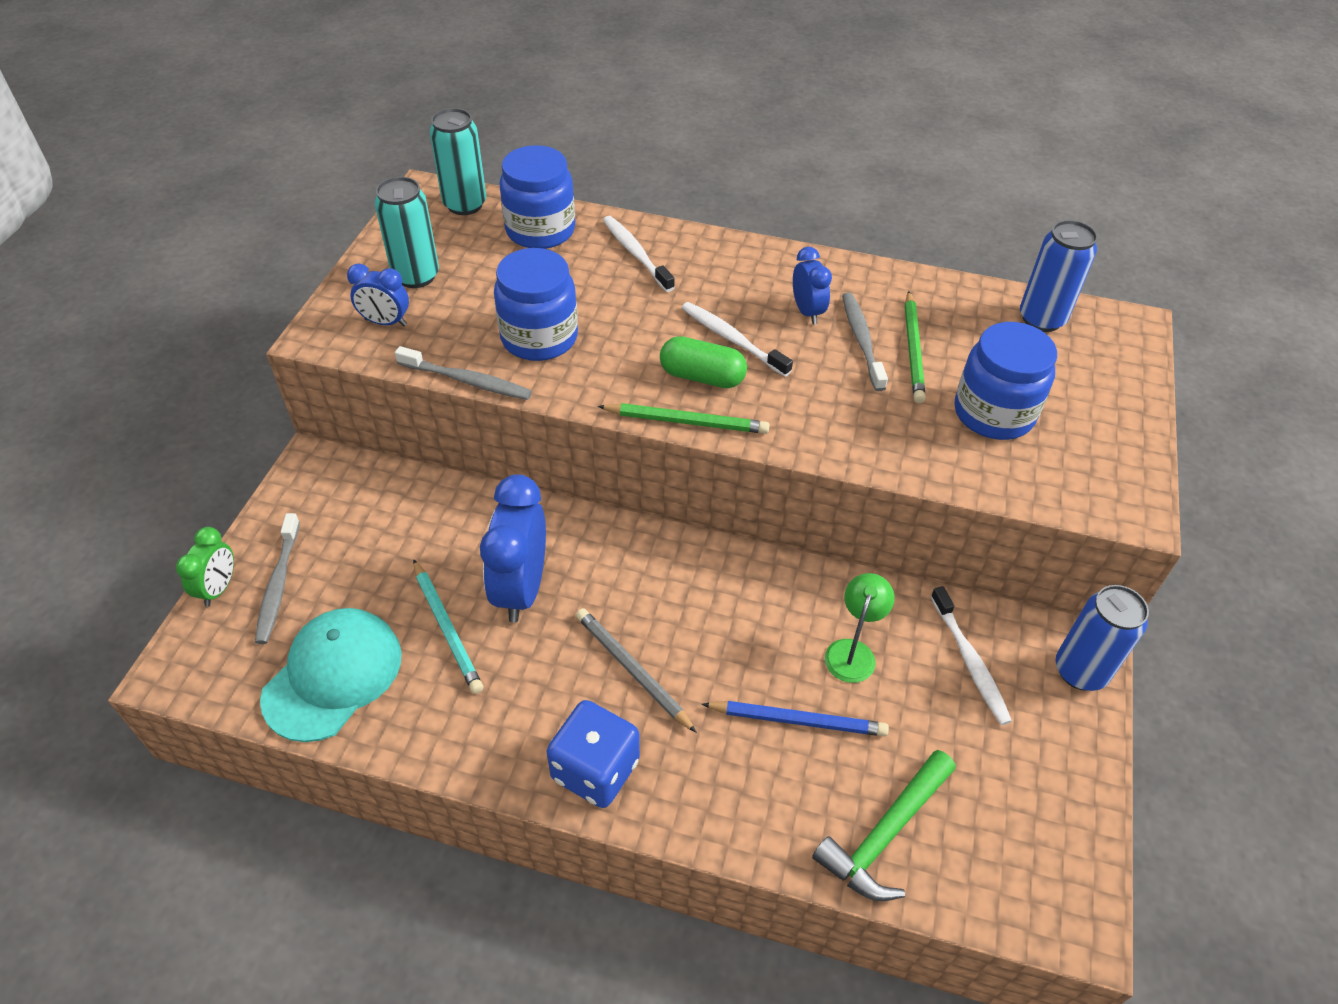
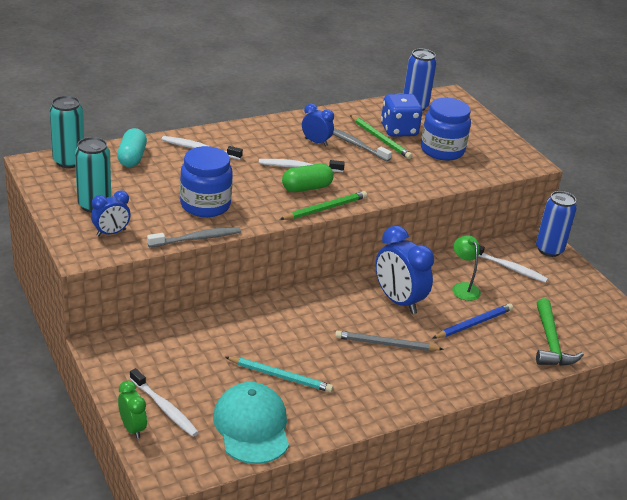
camera: 45 degrees left, 15 degrees down
(278, 584) = (164, 408): grey toothbrush -> white toothbrush
(521, 589) = (293, 341): blue clock -> blue clock (398, 301)
(540, 230) = (132, 157): blue jar -> turquoise capsule
(595, 770) = (419, 388): blue dice -> blue dice (399, 130)

